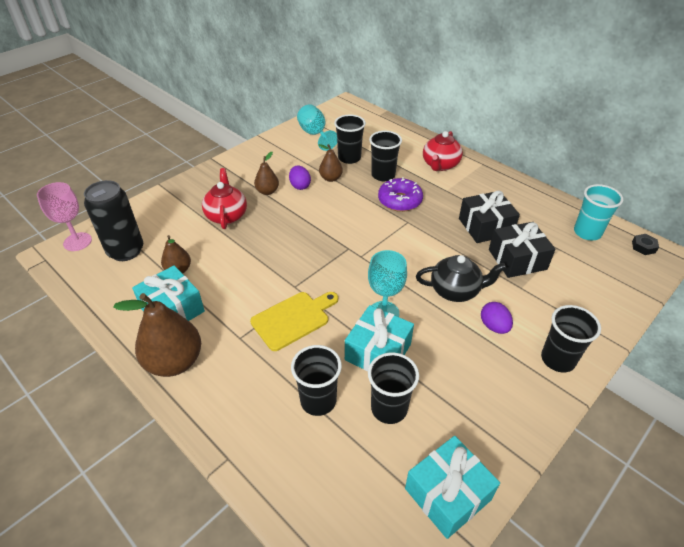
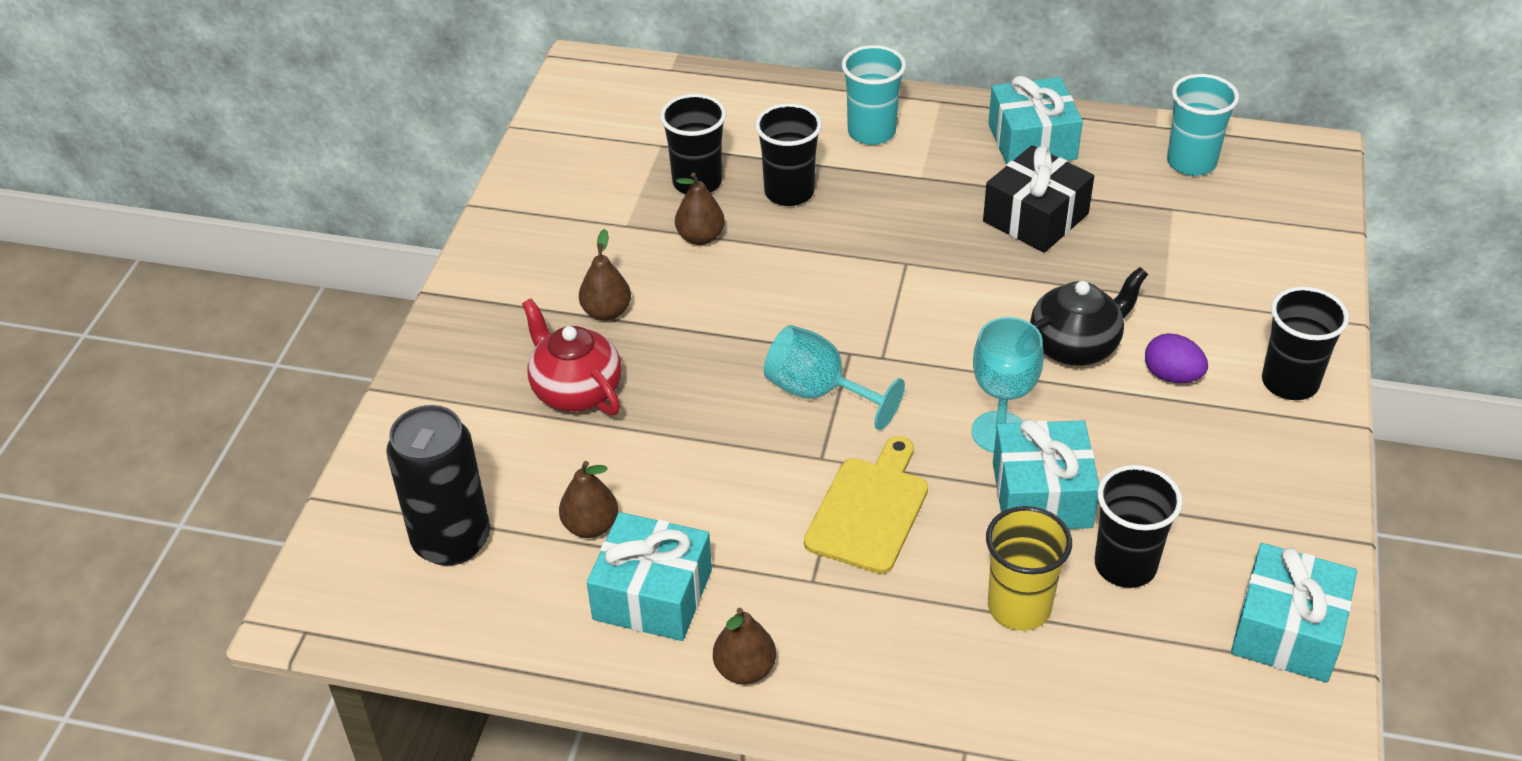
camera: 30 degrees left, 0 degrees up
(77, 242) = (332, 569): pink goblet -> none
(174, 362) = (745, 669): brown pear -> brown pear, size x0.54
(300, 186) = (657, 275): purple egg -> none
(315, 135) = (586, 159): turquoise goblet -> turquoise goblet (819, 393)
(318, 400) = (1019, 607): black cup -> yellow cup
(399, 201) = (860, 229): purple donut -> none
(440, 165) = (871, 132): red teapot -> turquoise cup
(511, 194) = (1032, 141): none -> turquoise gift
(517, 259) = (1125, 253): black gift -> none
(643, 247) = (1284, 153): black nut -> none

